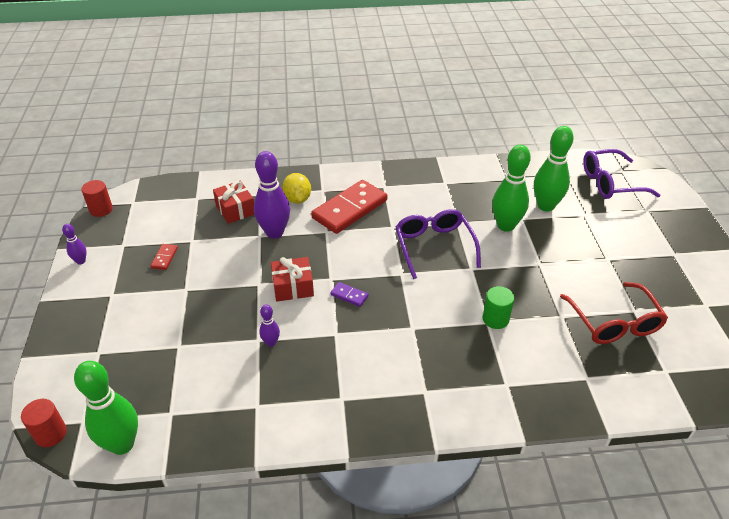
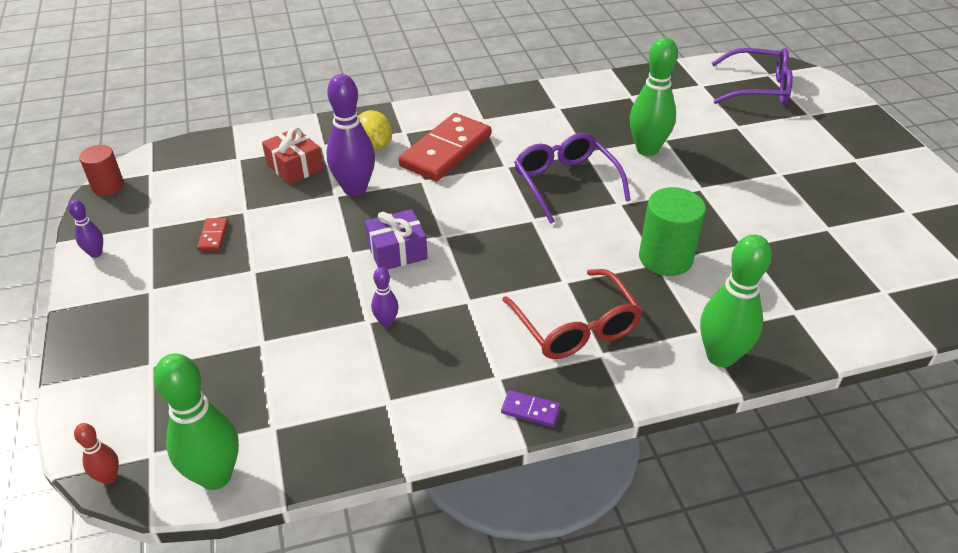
camera: 10 degrees left, 0 degrees up
(50, 434) = (109, 477): red cylinder -> red bowling pin
(293, 287) = (397, 251): red gift -> purple gift
(349, 295) = (473, 253): purple domino -> purple domino (530, 410)
(495, 319) = (665, 258): green cylinder -> green cylinder, size x1.58
(545, 206) = (689, 122): green bowling pin -> green bowling pin (720, 356)
(610, 183) = (758, 88): purple glasses -> purple glasses turned 150 degrees counterclockwise
(614, 323) = (809, 245): red glasses -> red glasses (576, 327)

